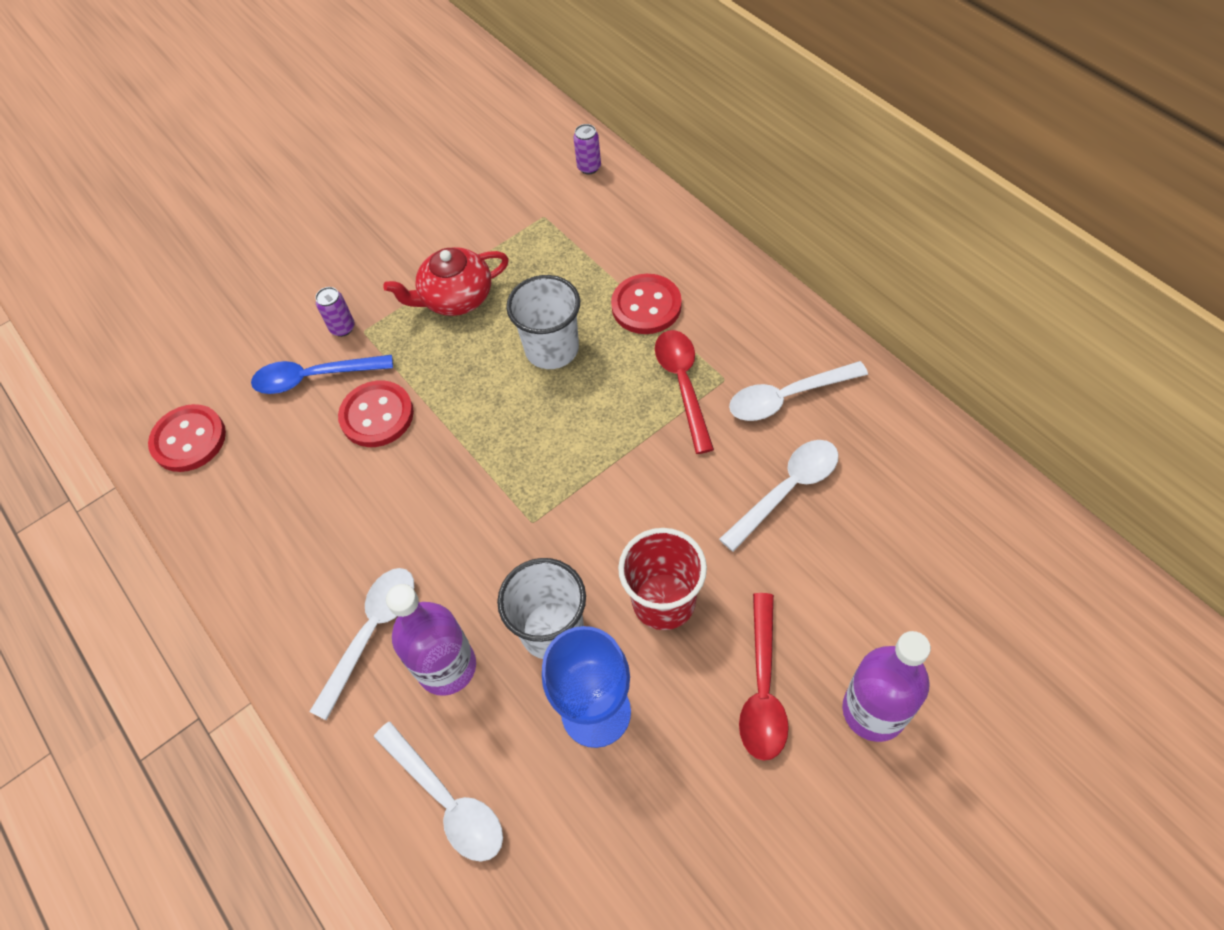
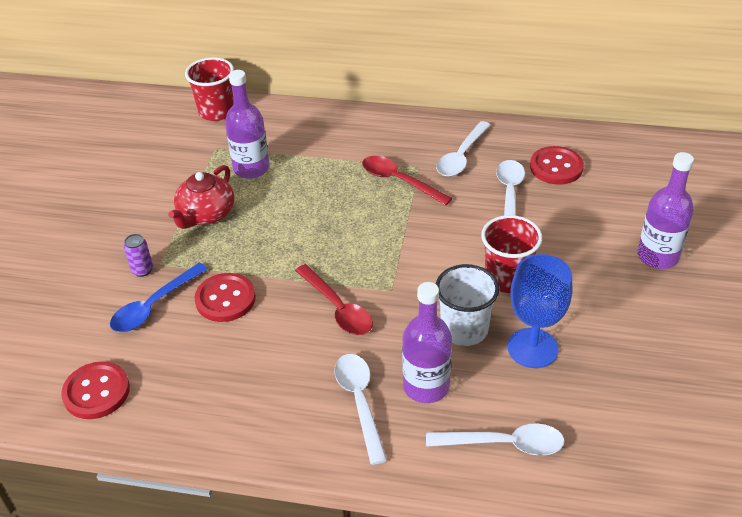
camera: 45 degrees left, 15 degrees down
(551, 266) = (251, 168): none -> purple bottle
(552, 349) = (301, 206): white cup -> none
(589, 167) = (216, 112): purple can -> red cup
(646, 306) = (334, 158): red button -> red button (556, 167)
(762, 688) = (599, 282): red spoon -> red spoon (338, 308)

